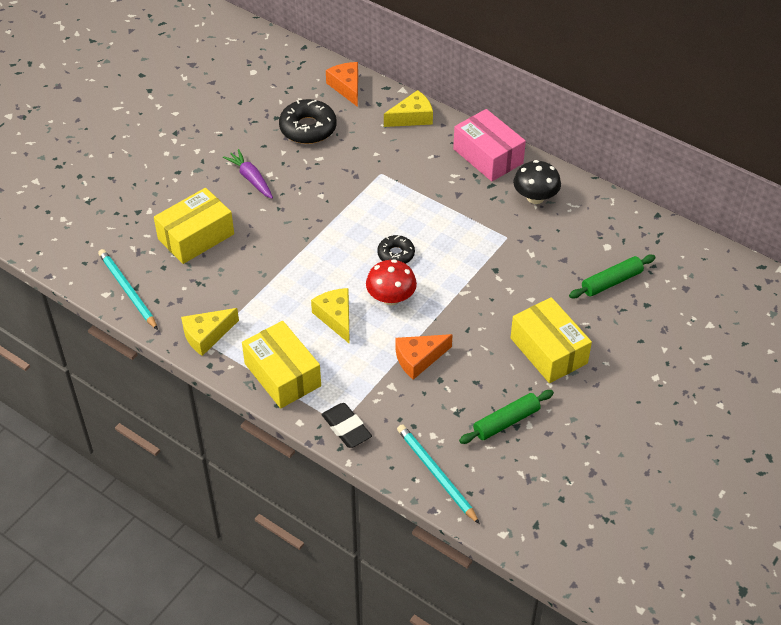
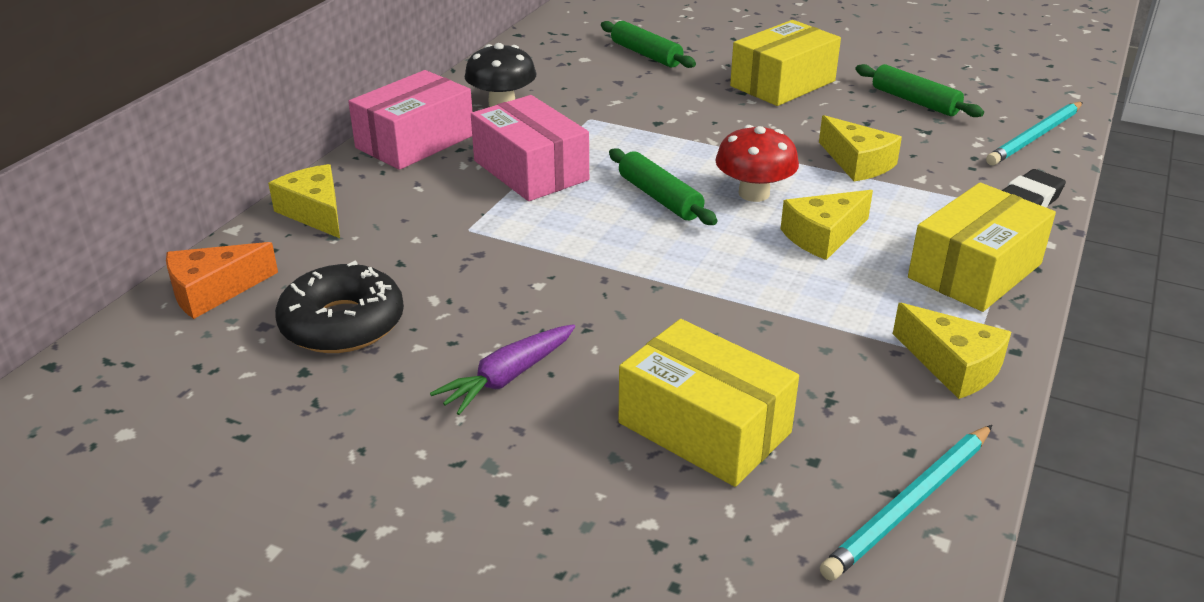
camera: 100 degrees left, 15 degrees down
(396, 254) = (659, 198): black donut -> green rolling pin
(418, 359) = (857, 163): orange cheese -> yellow cheese
(441, 203) = (530, 170): none -> pink box

